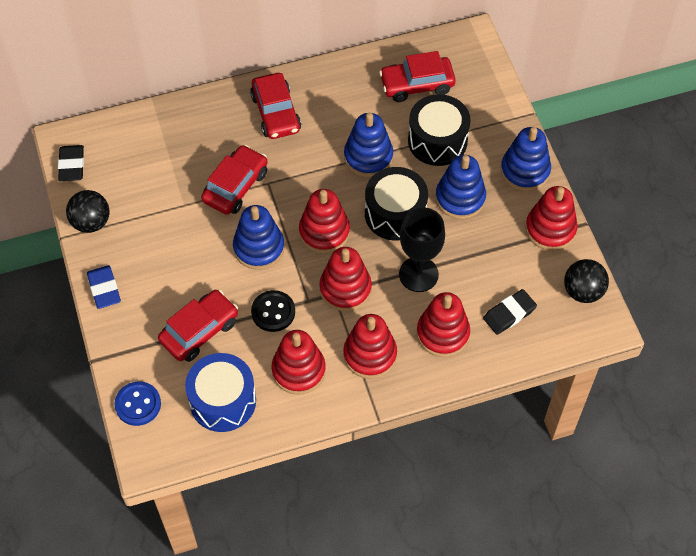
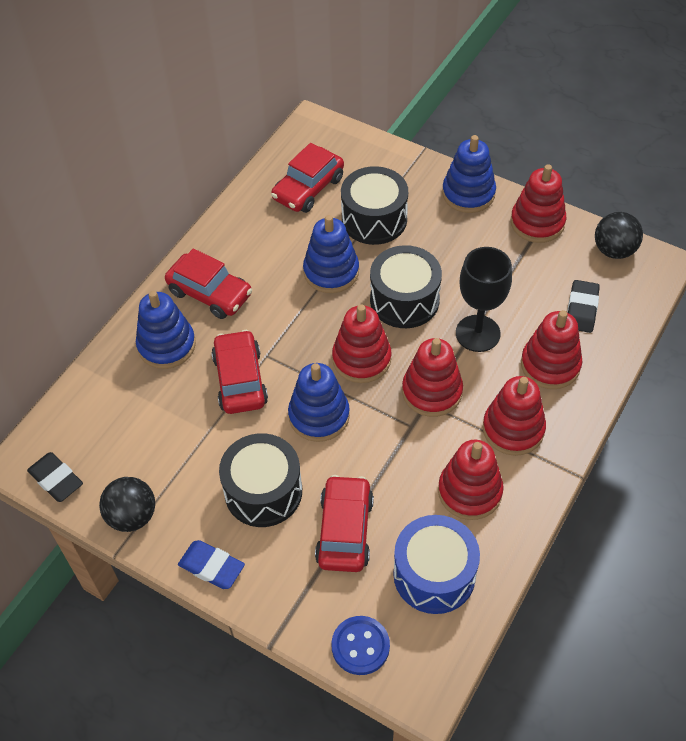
camera: 40 degrees left, 5 degrees down
(177, 268) = (263, 491): none -> black drum
(273, 312) = (392, 460): black button -> none
(460, 198) = (442, 250): blue stacking toy -> blue stacking toy (166, 345)

